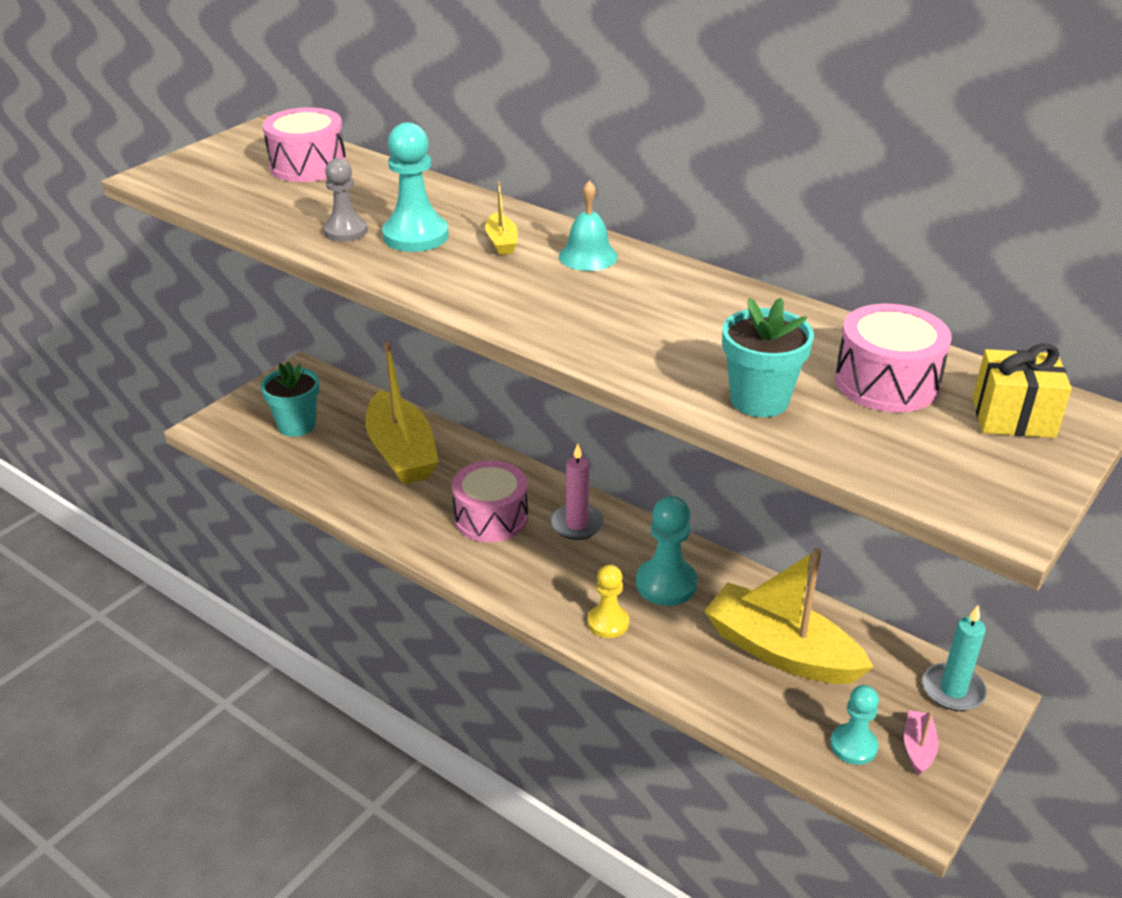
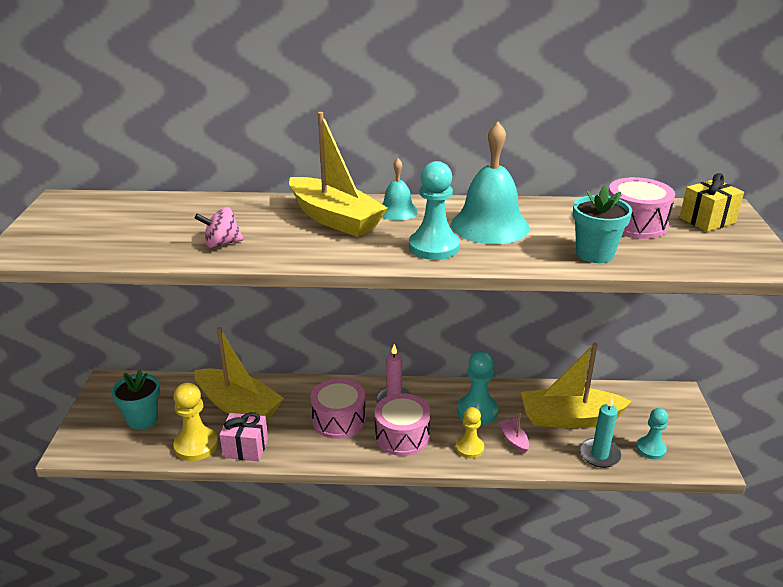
camera: 35 degrees left, 5 degrees down
(308, 165) = (132, 212): pink drum -> pink drum (402, 436)
(320, 476) = (196, 445): none -> yellow pawn
(345, 231) = (222, 244): grey pawn -> pink spinning top
(364, 502) = (245, 448): none -> pink gift
(415, 236) = (274, 232): turquoise pawn -> turquoise pawn (434, 247)
(501, 242) = (335, 219): yellow boat -> yellow boat, size x2.42
(676, 313) = (489, 225): none -> turquoise bell
(918, 748) = (677, 434): pink boat -> pink boat (513, 440)
(953, 690) = (661, 398): turquoise candle -> turquoise candle (599, 455)

